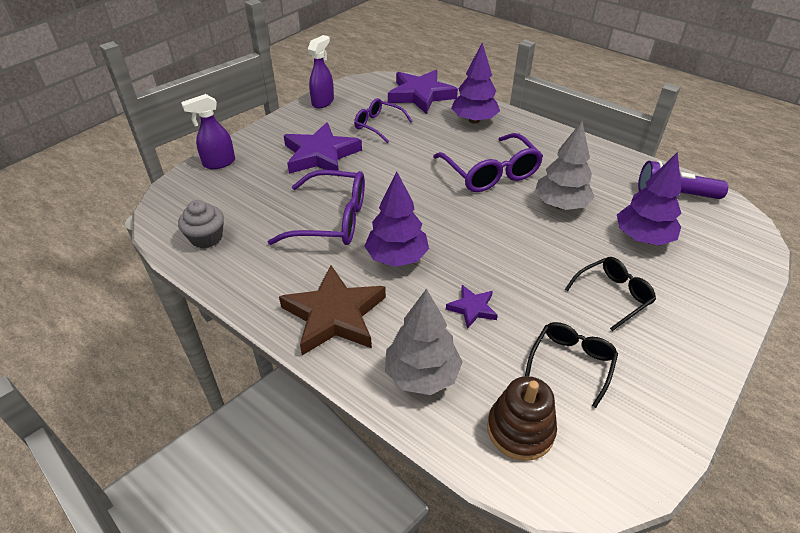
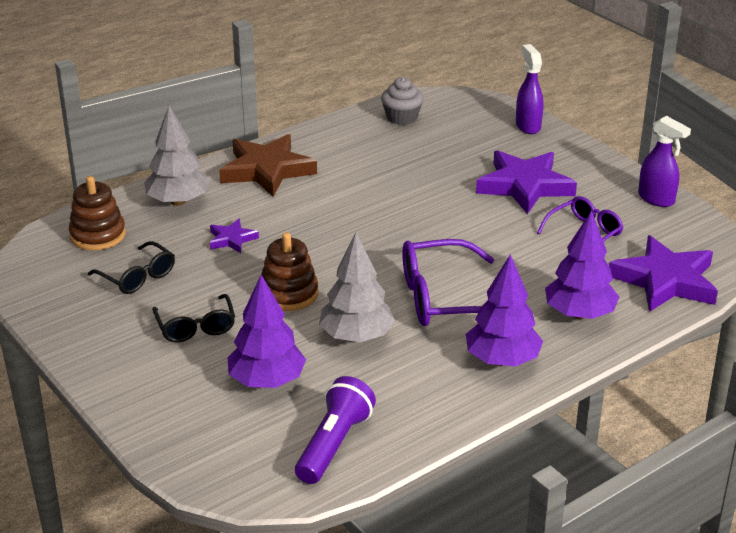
camera: 105 degrees right, 10 degrees down
(332, 220) = (399, 182): purple glasses -> none
(397, 257) = (322, 210): purple tree -> purple tree (502, 360)
(532, 250) = (289, 294): none -> brown stacking toy

